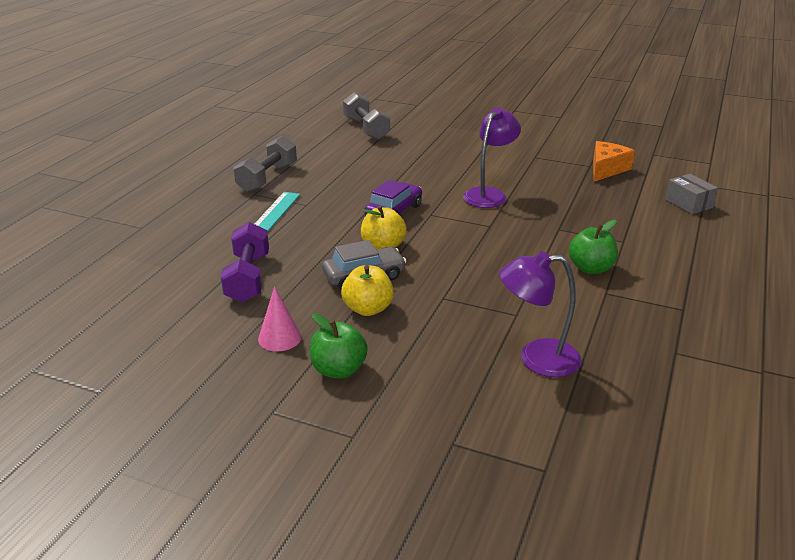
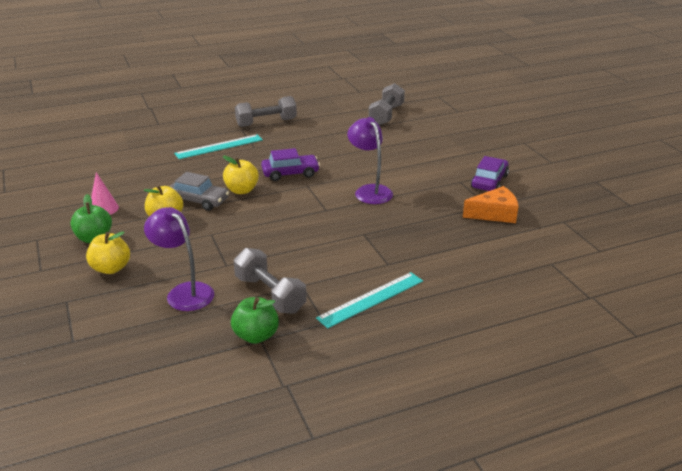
camera: 45 degrees right, 0 degrees up
(248, 278) = (149, 172): purple dumbbell -> none
(424, 384) = (111, 268): none -> yellow apple
(489, 194) = (369, 191): purple lamp -> purple lamp turned 105 degrees counterclockwise
(553, 148) = (489, 181): none -> purple car
(590, 268) = (326, 266): green apple -> green apple (256, 336)
(602, 314) = (270, 294): none -> grey dumbbell
(670, 272) = (371, 299): none -> turquoise ruler
(688, 203) = (500, 267): grey box -> none

